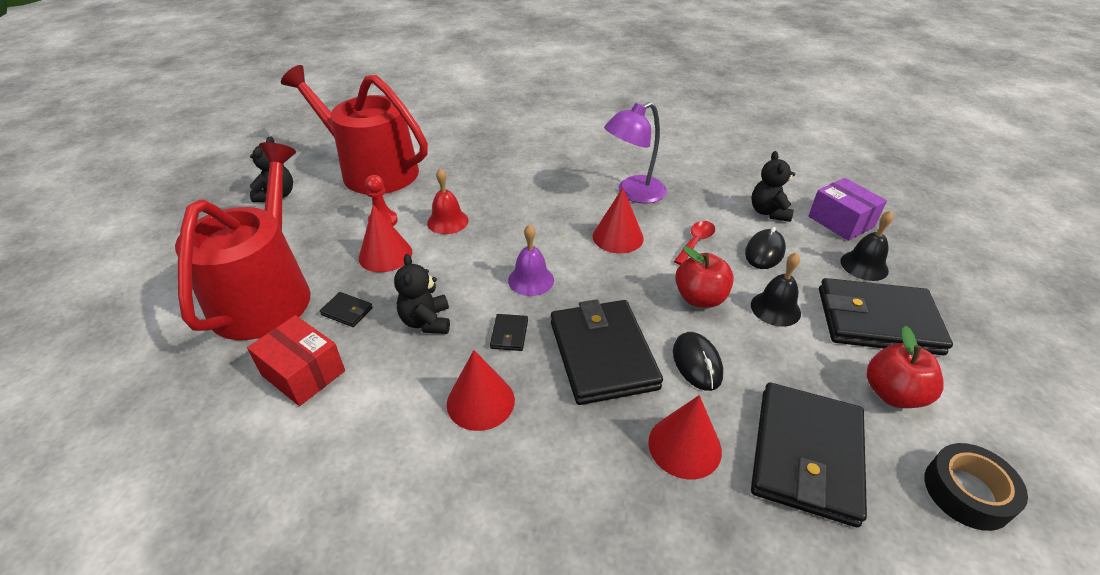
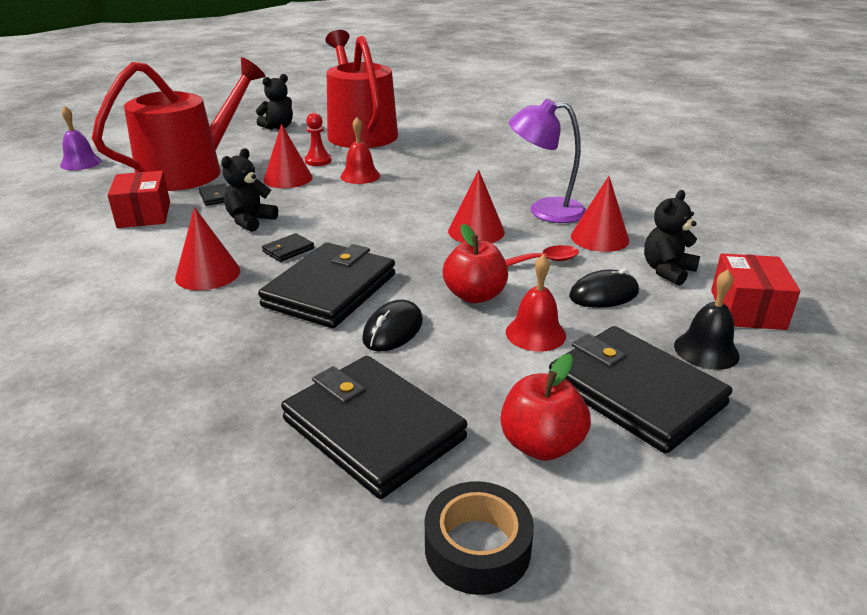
camera: 40 degrees right, 10 degrees down
(531, 280) = (358, 228): purple bell -> purple bell (81, 163)
(684, 446) = (290, 367): red cone -> red cone (599, 238)
(775, 308) = (535, 333): black bell -> red bell
(806, 455) = (373, 429): black wallet -> black wallet turned 75 degrees clockwise
(841, 221) = (747, 309): purple box -> red box

